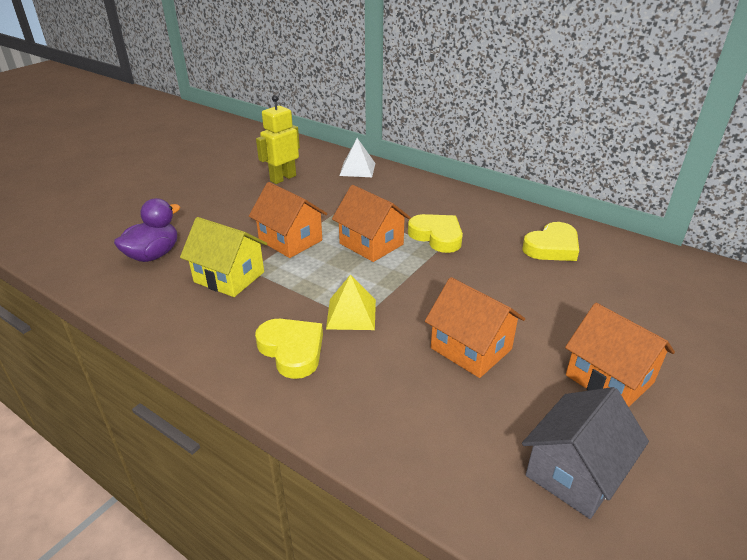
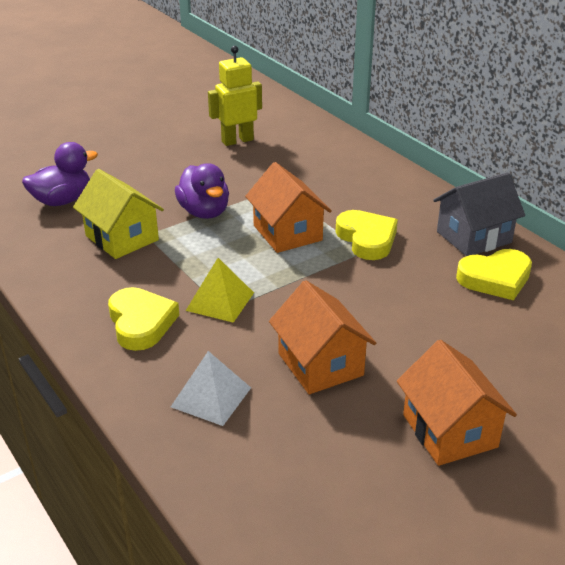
camera: 20 degrees right, 0 degrees up
(290, 240) = (204, 212): orange house -> purple duck
(357, 169) = (327, 144): white pyramid -> white pyramid (211, 397)
(575, 472) = (342, 504): grey house -> grey house (474, 237)

